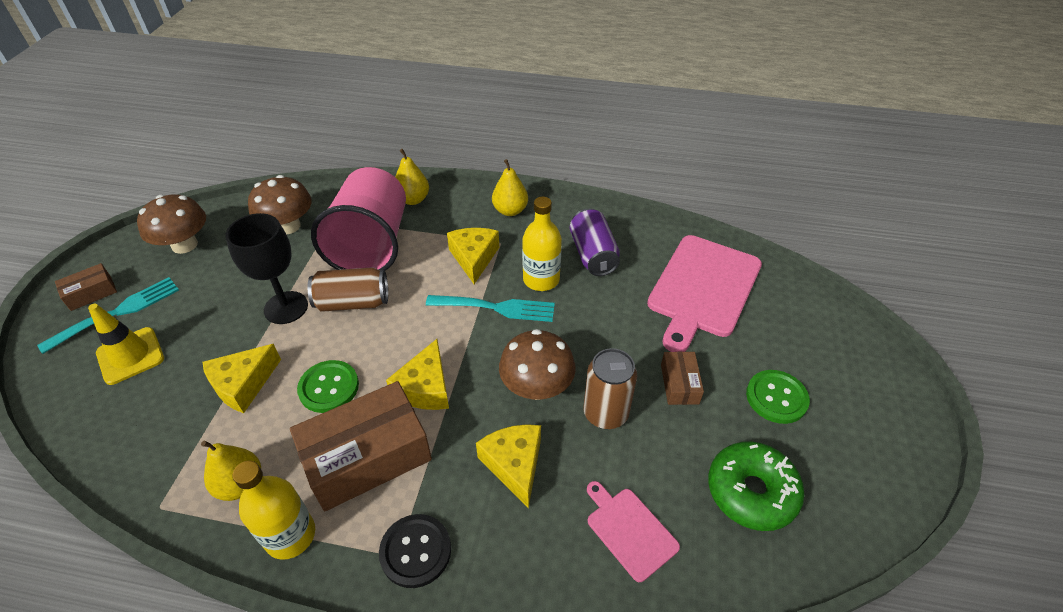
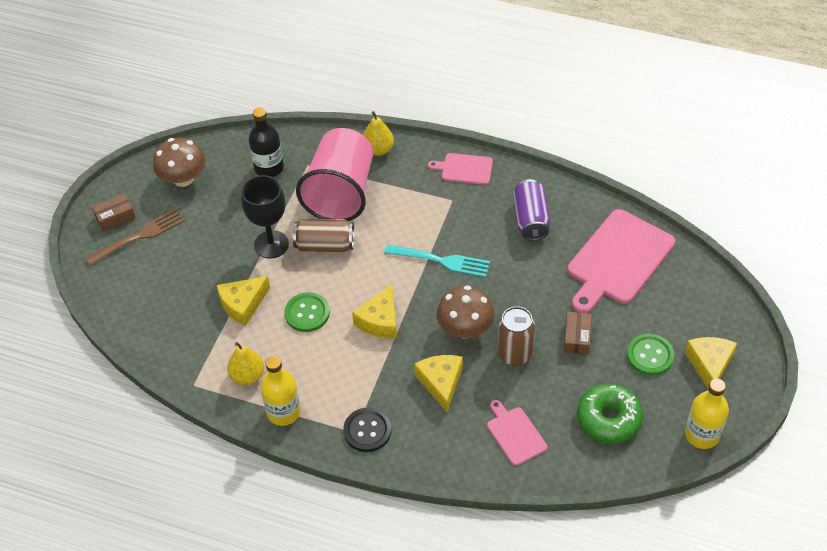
camera: 10 degrees right, 5 degrees up
(118, 312) = (139, 236): turquoise fork -> brown fork
(130, 356) = (155, 273): yellow traffic cone -> none
(288, 226) = (269, 168): brown mushroom -> black bottle
(367, 457) = (335, 366): brown box -> none
(474, 258) = (427, 213): yellow cheese -> yellow cheese (709, 365)
(510, 210) = (464, 169): yellow pear -> pink cutting board
(541, 279) = (482, 239): yellow bottle -> yellow bottle (702, 434)

